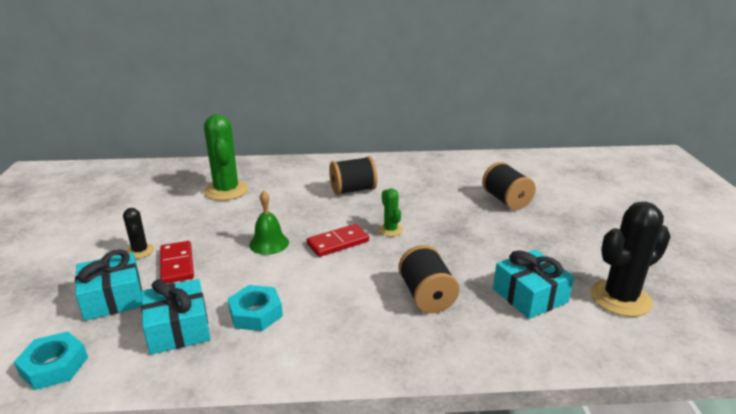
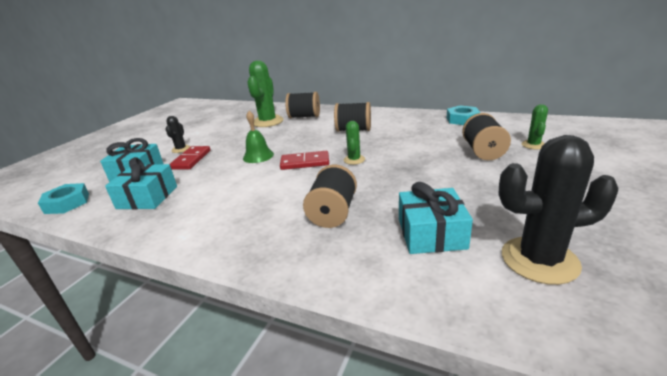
camera: 30 degrees right, 0 degrees up
(256, 313) = (200, 198): turquoise nut -> turquoise nut (462, 119)
(271, 177) = (304, 117): none -> black spool
(542, 187) = (533, 145): none -> green cactus

